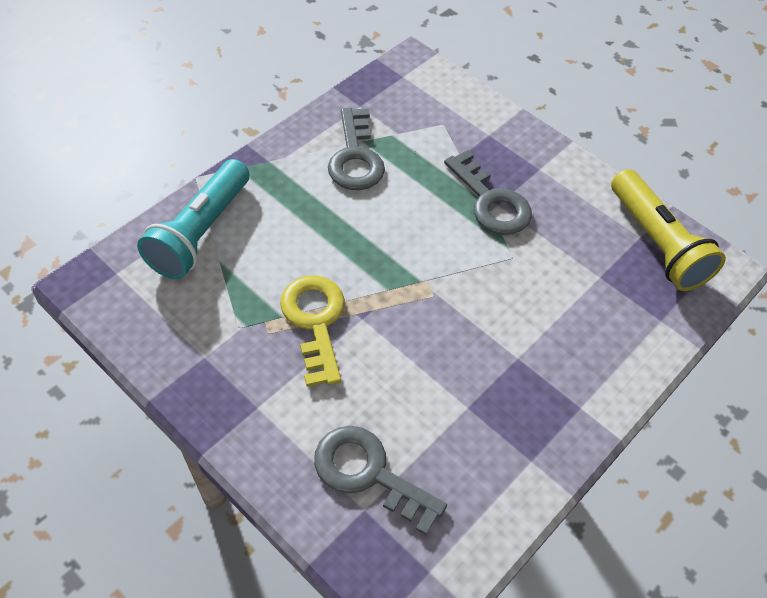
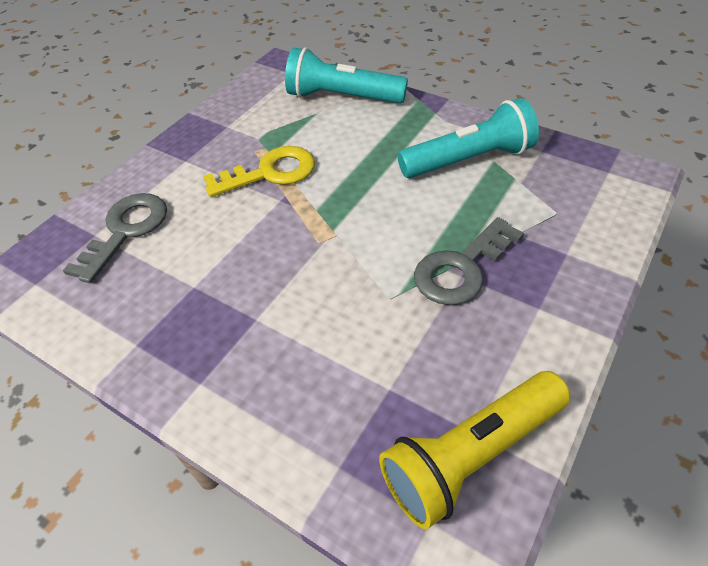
camera: 85 degrees right, 5 degrees down
(355, 157) = (469, 160): grey key -> turquoise flashlight

